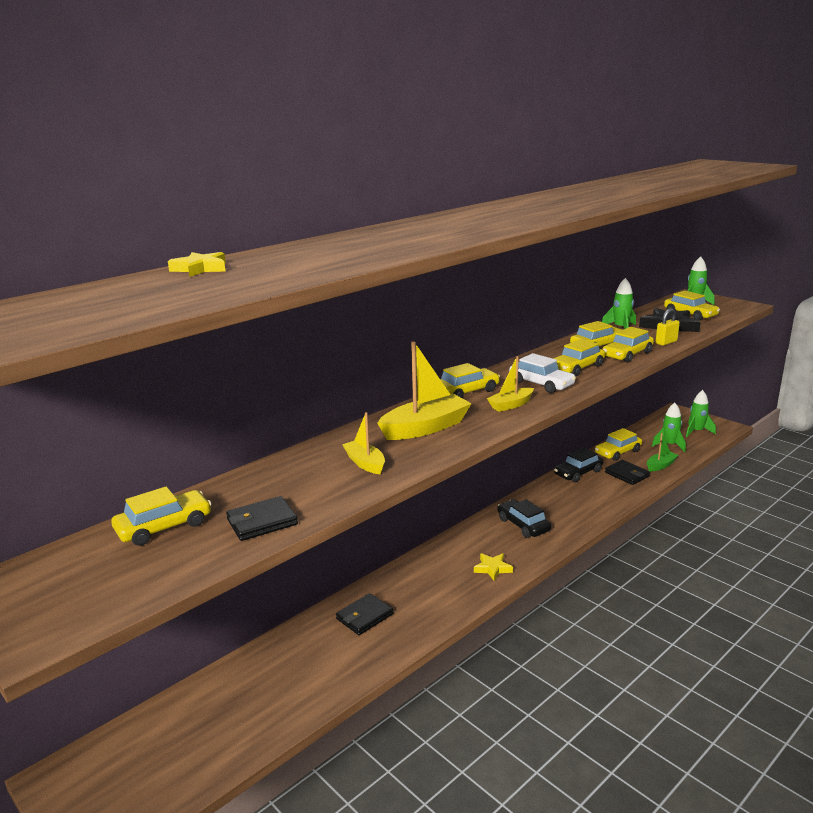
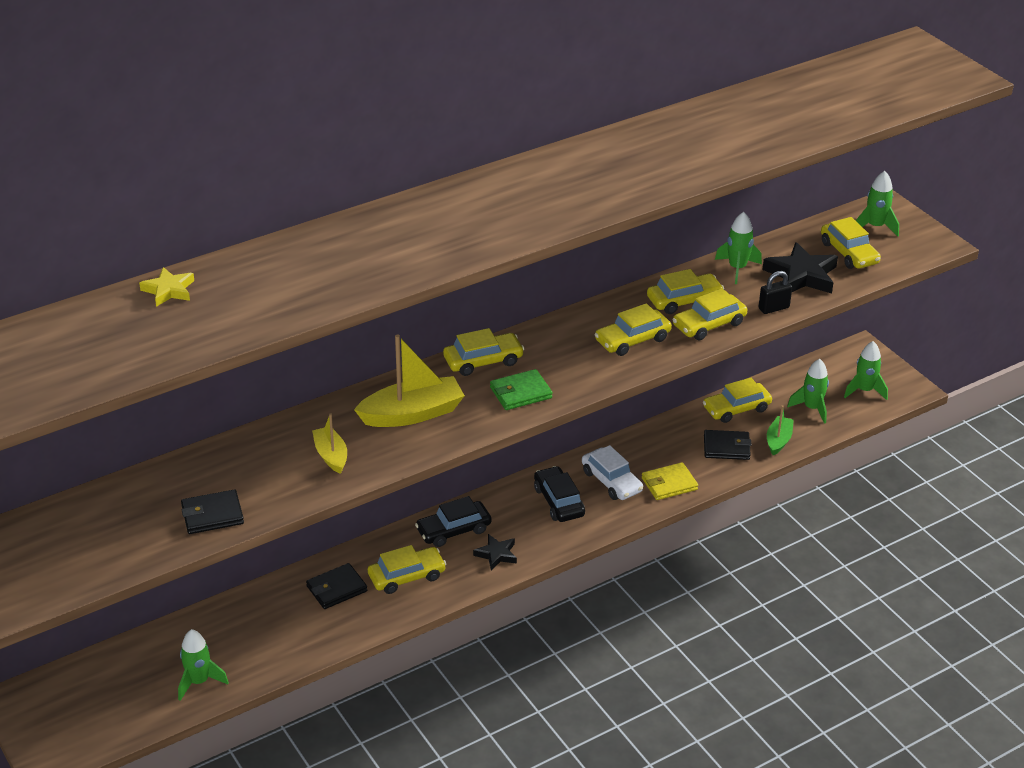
camera: 10 degrees right, 15 degrees up
(164, 527) = (124, 505): yellow car -> yellow car (407, 576)
(253, 723) = (199, 681): none -> green rocket
(492, 568) = (496, 554): yellow star -> black star
(511, 405) = (521, 393): yellow boat -> green wallet
(541, 384) = (574, 362): white car -> white car (611, 481)
(578, 473) = (666, 434): black car -> black car (453, 530)
(600, 502) = (669, 484): none -> yellow wallet
(627, 474) = (726, 447): black wallet -> black wallet turned 60 degrees counterclockwise
(660, 465) = (778, 440): green boat -> green boat turned 45 degrees counterclockwise
(666, 342) = (773, 308): yellow padlock -> black padlock

